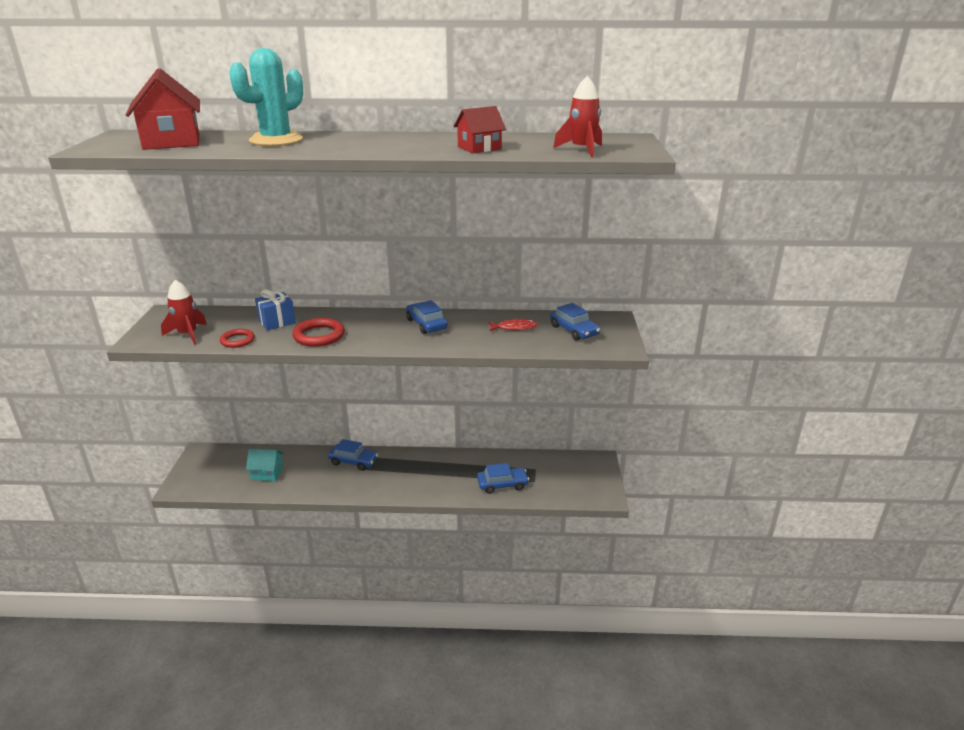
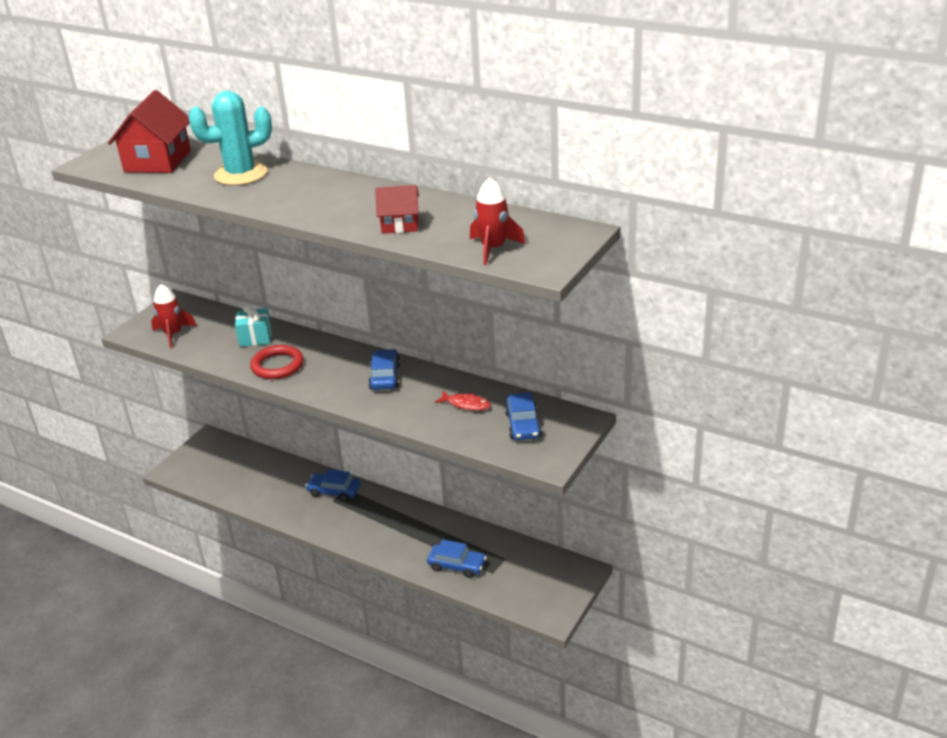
camera: 30 degrees right, 5 degrees up
(237, 340) = (207, 353): red ring -> none
(267, 473) = (250, 479): turquoise house -> none
(277, 322) = (255, 338): blue gift -> turquoise gift
(353, 461) = (334, 491): blue car -> blue car turned 150 degrees clockwise

